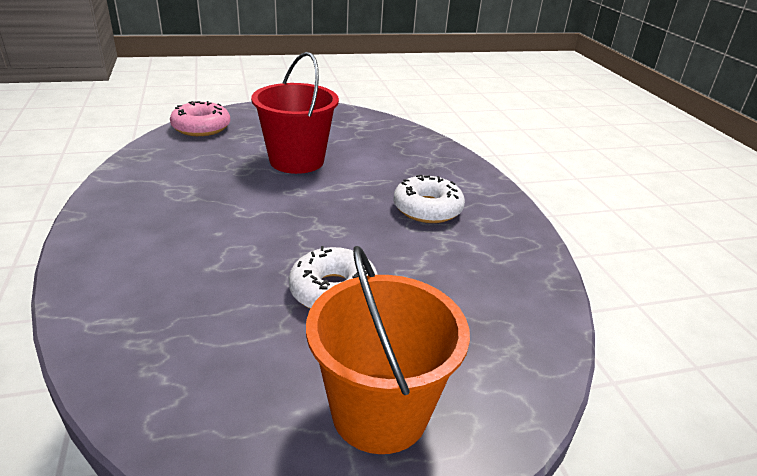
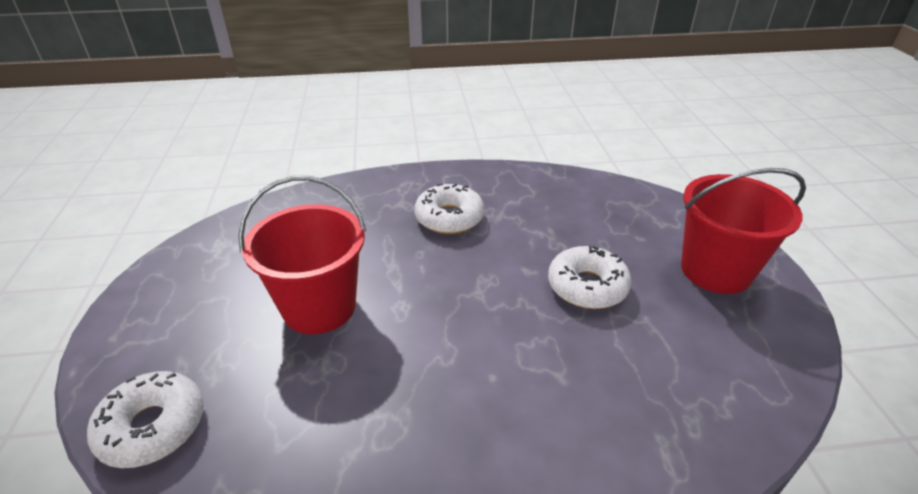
camera: 80 degrees left, 5 degrees up
(201, 127) = (152, 427): pink donut -> white donut
(379, 412) = (715, 271): orange bucket -> red bucket

